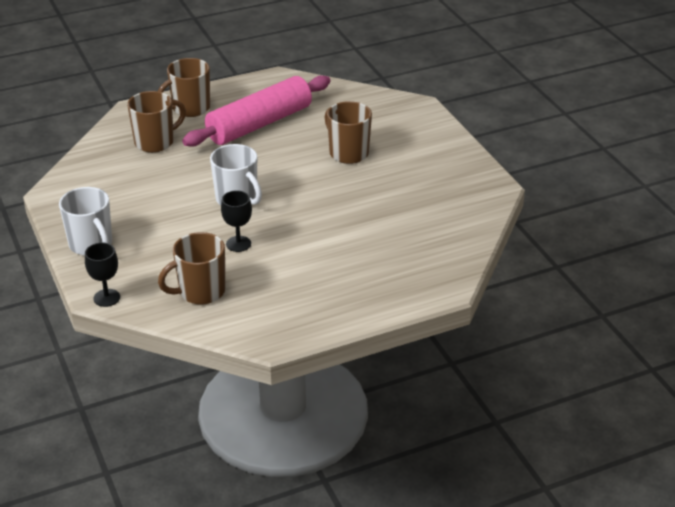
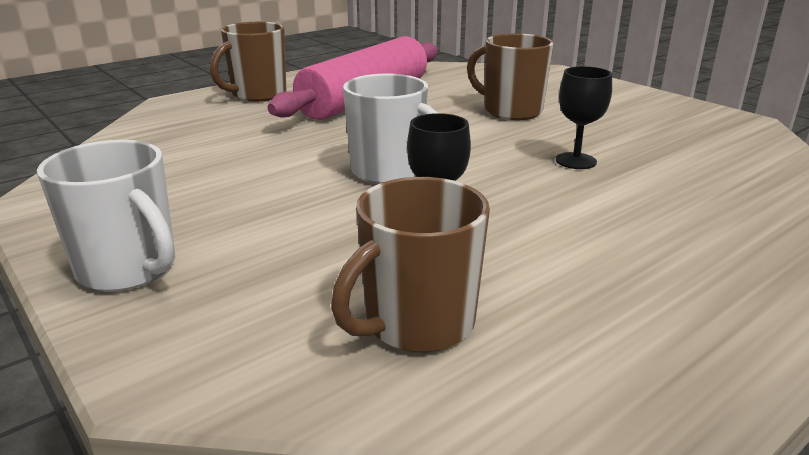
camera: 15 degrees left, 10 degrees down
(106, 298) = (187, 377): black goblet -> black goblet (576, 161)
(155, 142) = (219, 127): brown mug -> none

